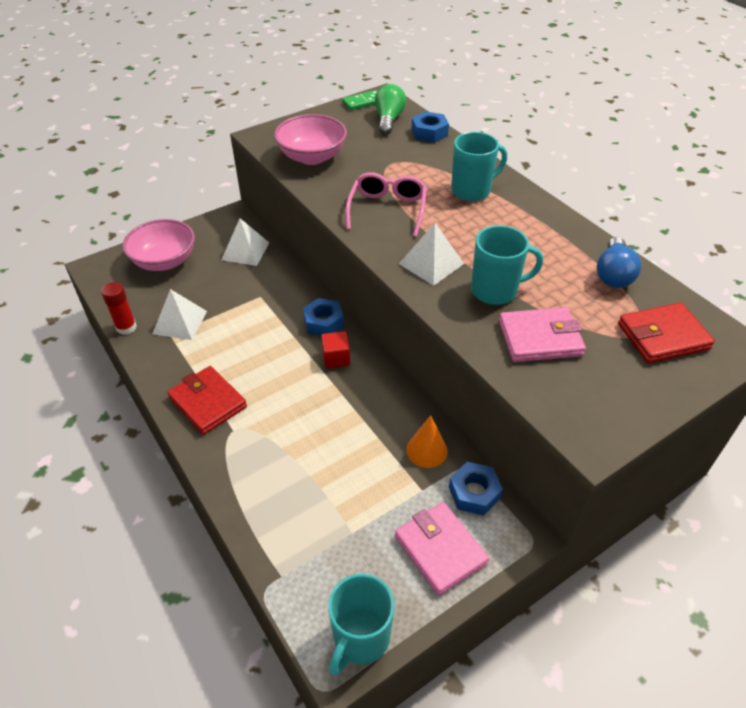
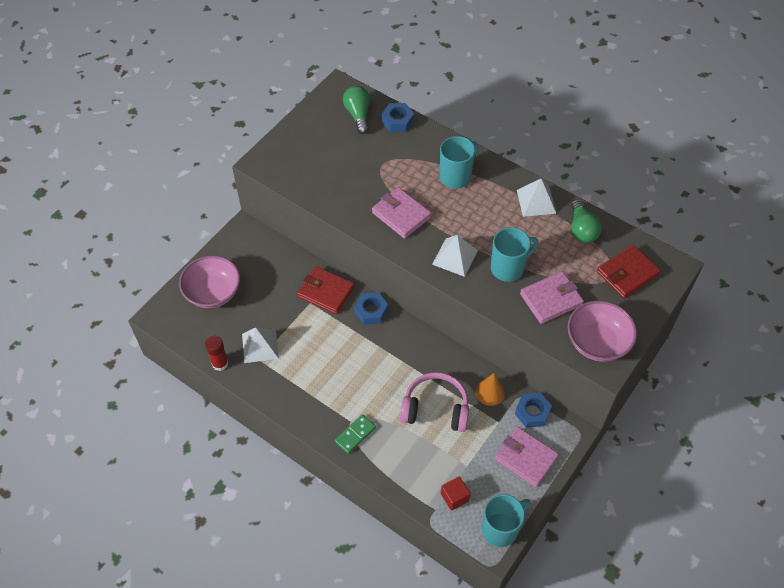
camera: 20 degrees left, 10 degrees up
(207, 402) = (320, 406): red wallet -> red wallet (326, 292)
(245, 251) = (275, 262): white pyramid -> white pyramid (536, 201)
(312, 157) = (316, 175): pink bowl -> pink bowl (597, 342)
(336, 358) = (395, 339): red cube -> red cube (454, 497)
(346, 448) = (435, 408): none -> pink headphones
(360, 638) = (501, 529): turquoise mug -> turquoise mug turned 135 degrees counterclockwise
(363, 102) = (327, 99): green domino -> green domino (355, 435)
(387, 210) = (401, 215): pink glasses -> pink wallet
(613, 274) = (581, 229): blue light bulb -> green light bulb

